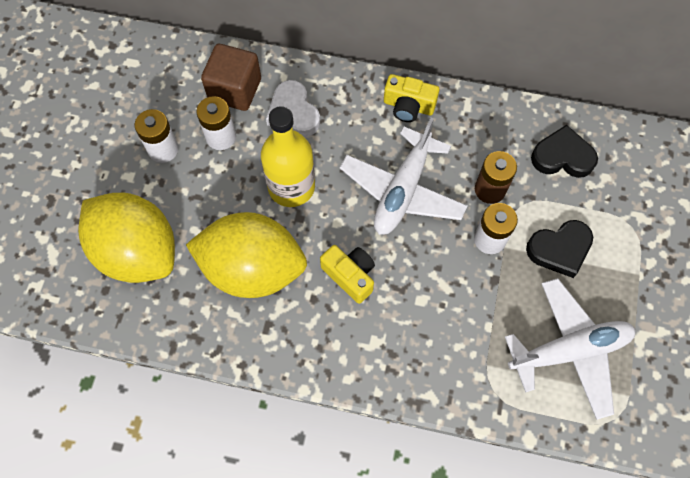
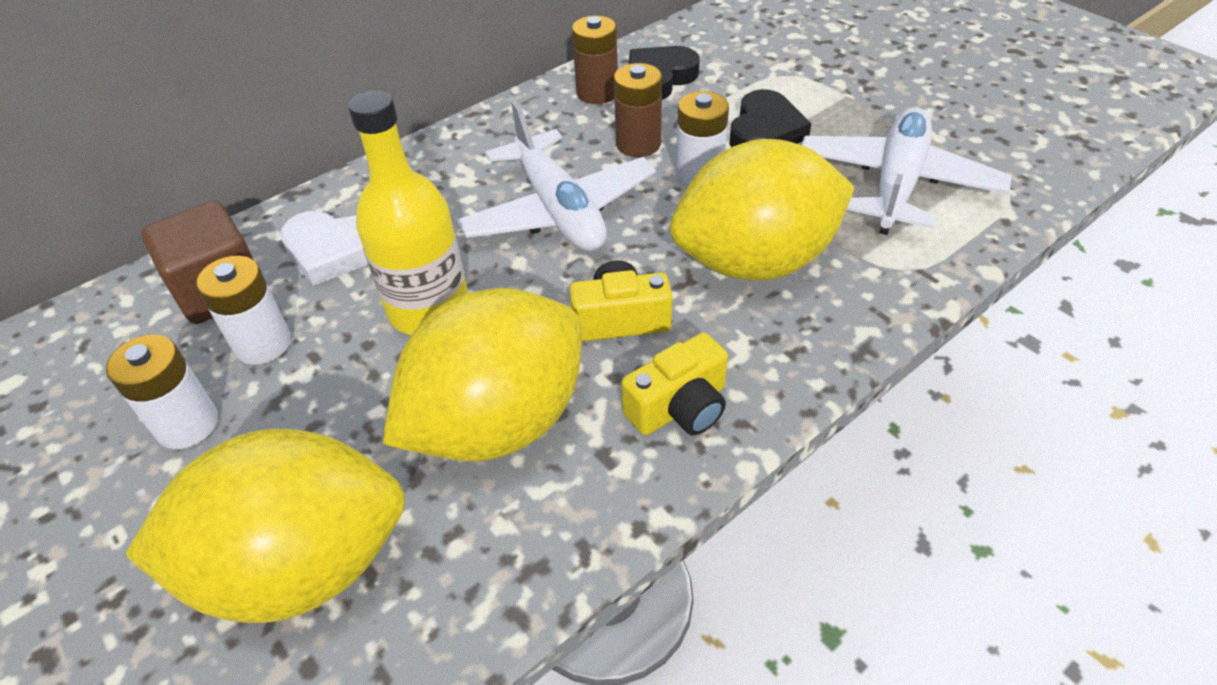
camera: 50 degrees left, 20 degrees down
(408, 106) = (460, 151): yellow camera -> yellow camera (679, 407)
(440, 313) = (755, 261): none -> yellow lemon
(519, 134) = (597, 93): none -> brown battery

